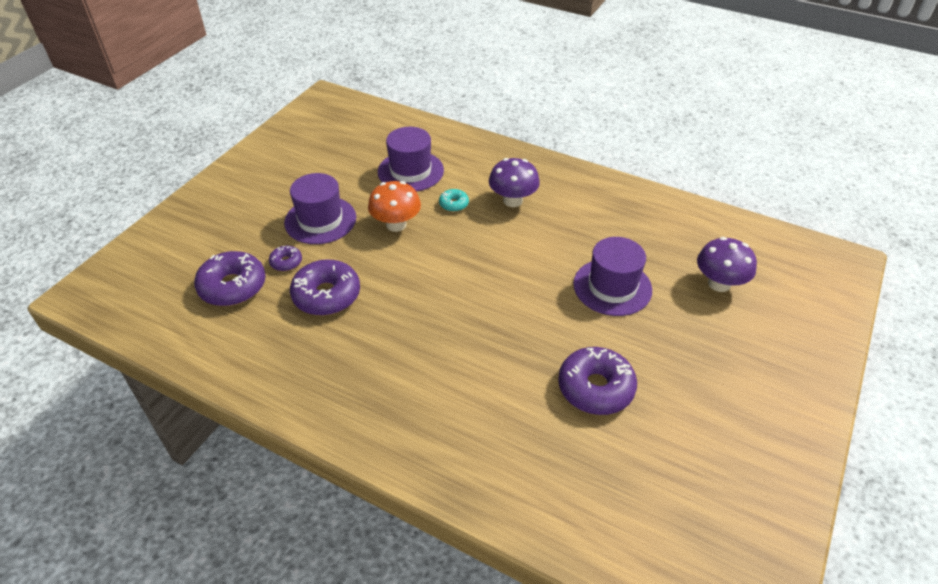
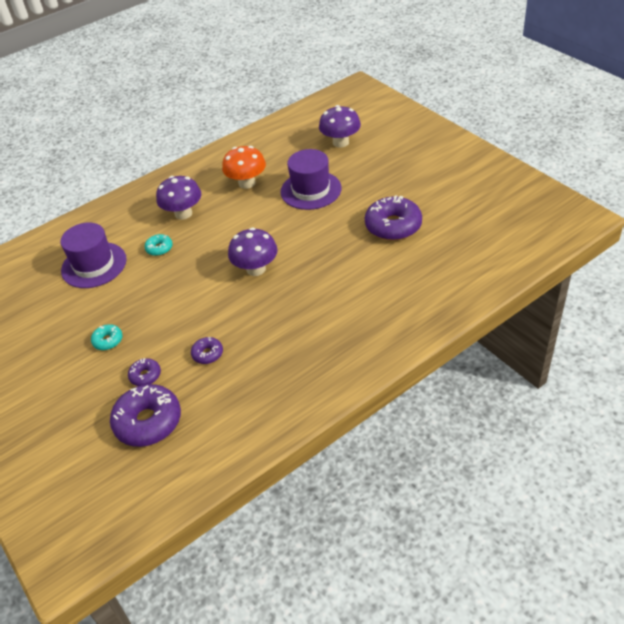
camera: 60 degrees left, 0 degrees up
(320, 220) = (108, 341): purple hat -> turquoise donut
(326, 295) = (207, 354): purple donut -> purple donut, size x0.49
(396, 224) = (155, 290): orange mushroom -> orange mushroom (247, 183)
(459, 287) = (256, 269): none -> purple mushroom

